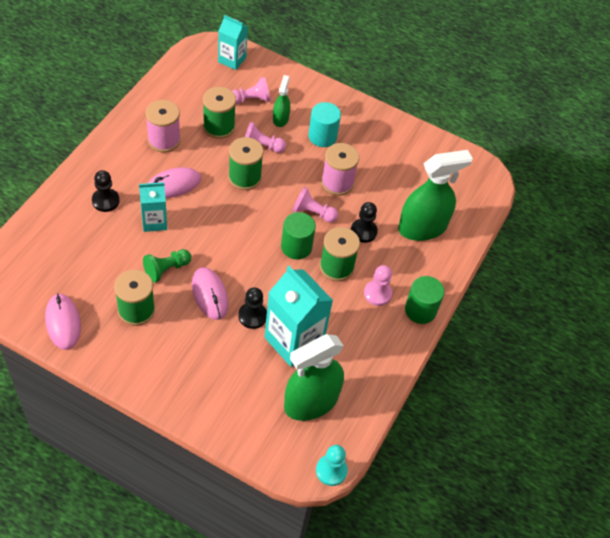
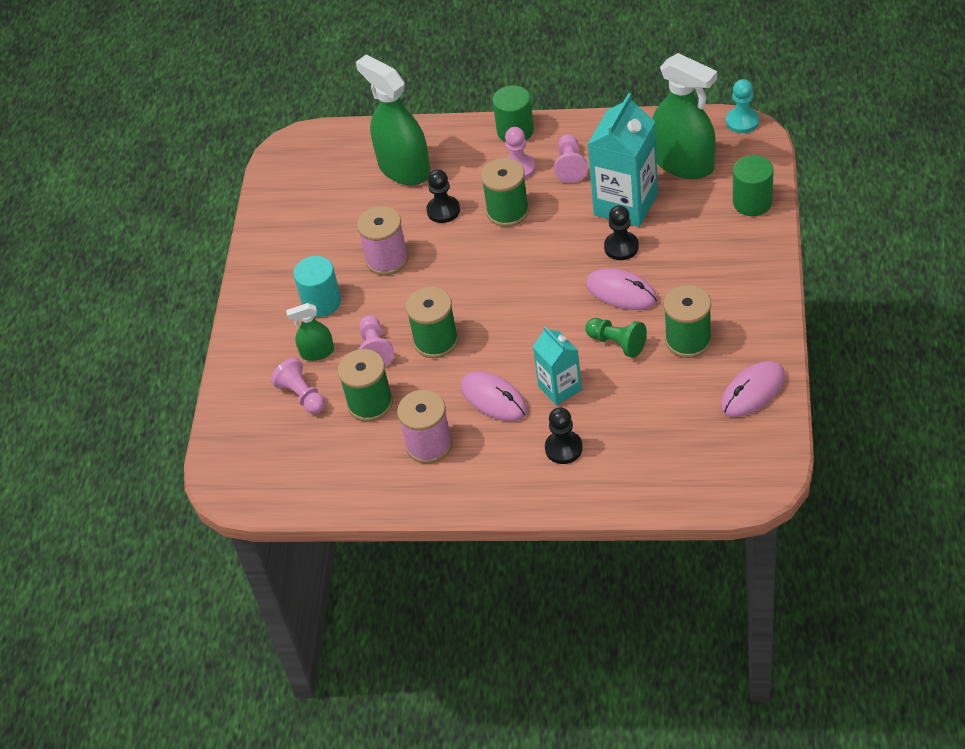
camera: 100 degrees left, 5 degrees down
(210, 294) = (621, 292): pink mouse -> pink mouse turned 75 degrees clockwise
(232, 60) = (239, 449): turquoise carton -> none
(296, 247) = (505, 253): green cylinder -> green cylinder (752, 202)
(313, 213) = (446, 261): pink pawn -> pink pawn (570, 166)

